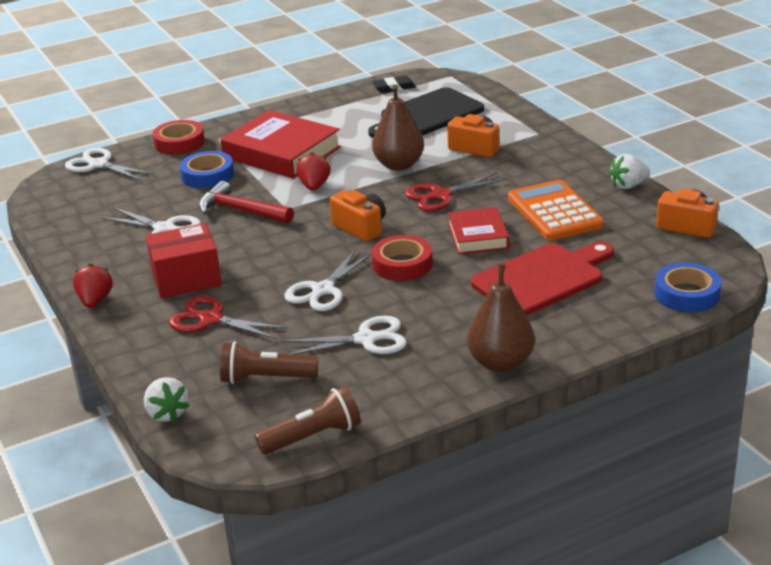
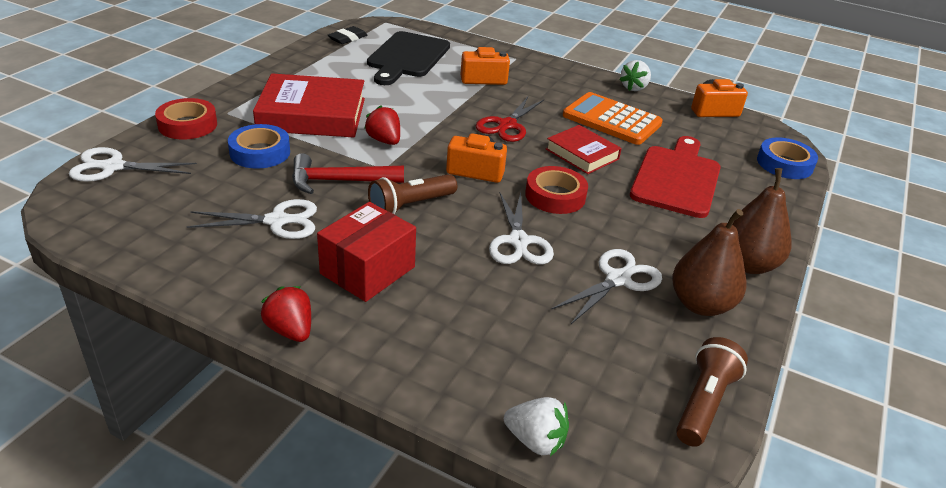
camera: 40 degrees left, 5 degrees up
(211, 320) = (448, 309): red scissors -> none
(266, 378) = (582, 355): brown flashlight -> brown flashlight (410, 206)
(399, 165) = (437, 105): brown pear -> brown pear (700, 304)

